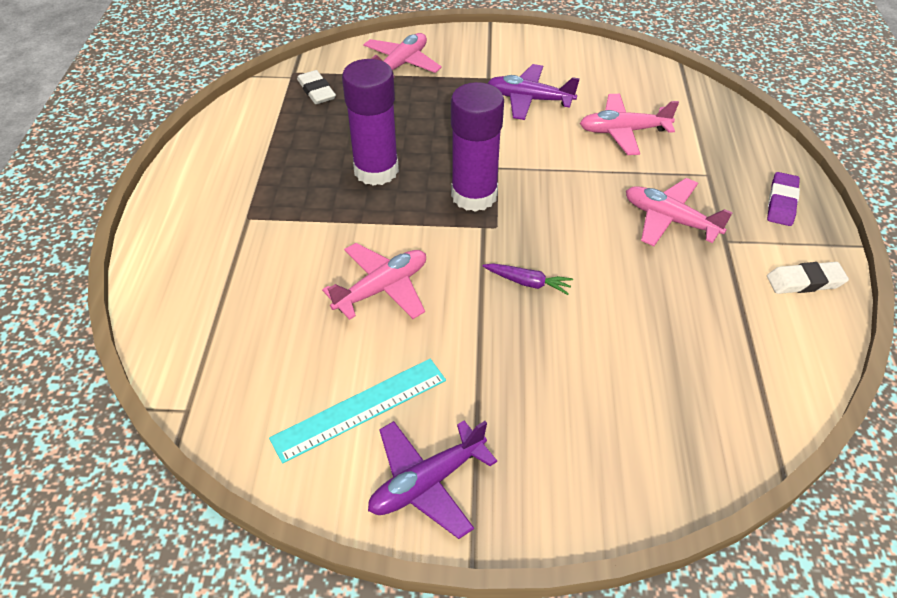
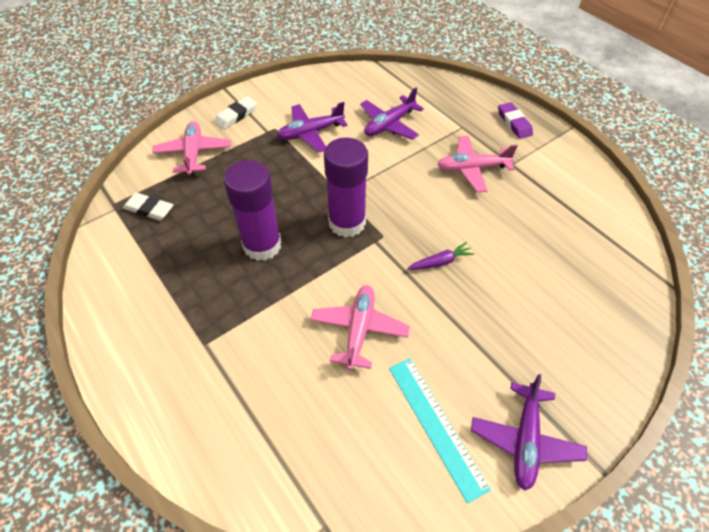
camera: 40 degrees left, 5 degrees up
(360, 409) = (436, 425): turquoise ruler -> turquoise ruler turned 45 degrees counterclockwise
(623, 131) = (389, 124): pink plane -> purple plane
(805, 281) = (570, 165): white eraser -> white eraser (236, 115)

